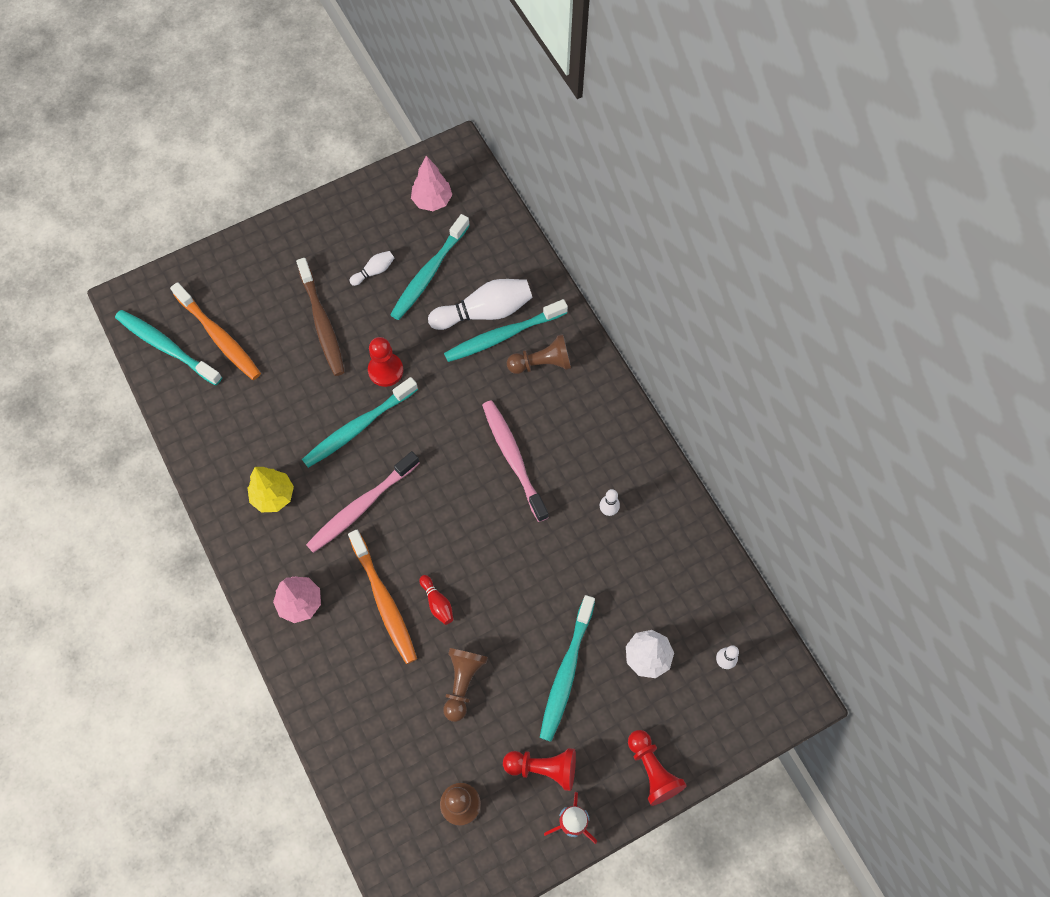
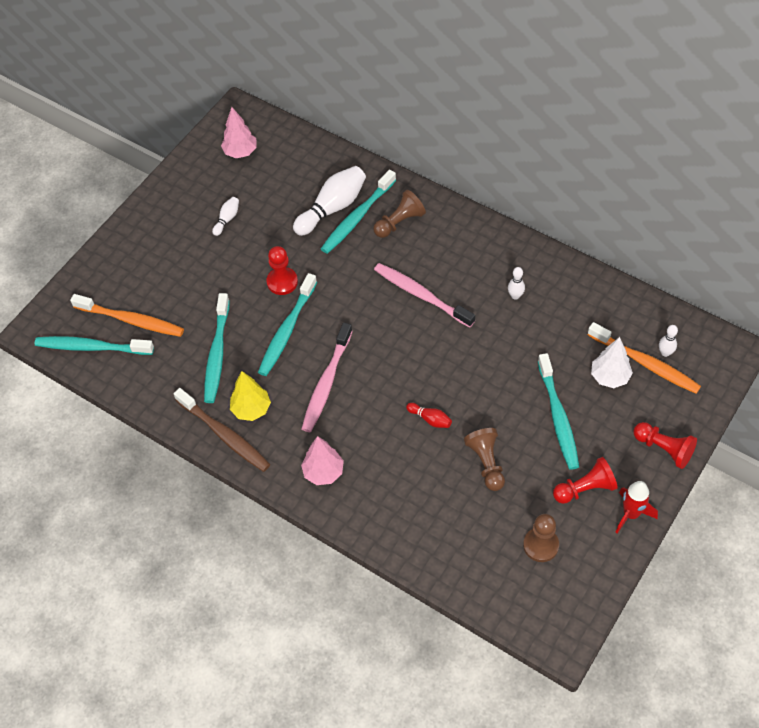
camera: 25 degrees left, 10 degrees down
(322, 323) = (209, 272): brown toothbrush -> brown toothbrush (224, 435)
(384, 601) = (388, 438): orange toothbrush -> orange toothbrush (645, 363)
(429, 273) = (271, 201): turquoise toothbrush -> turquoise toothbrush (217, 354)

